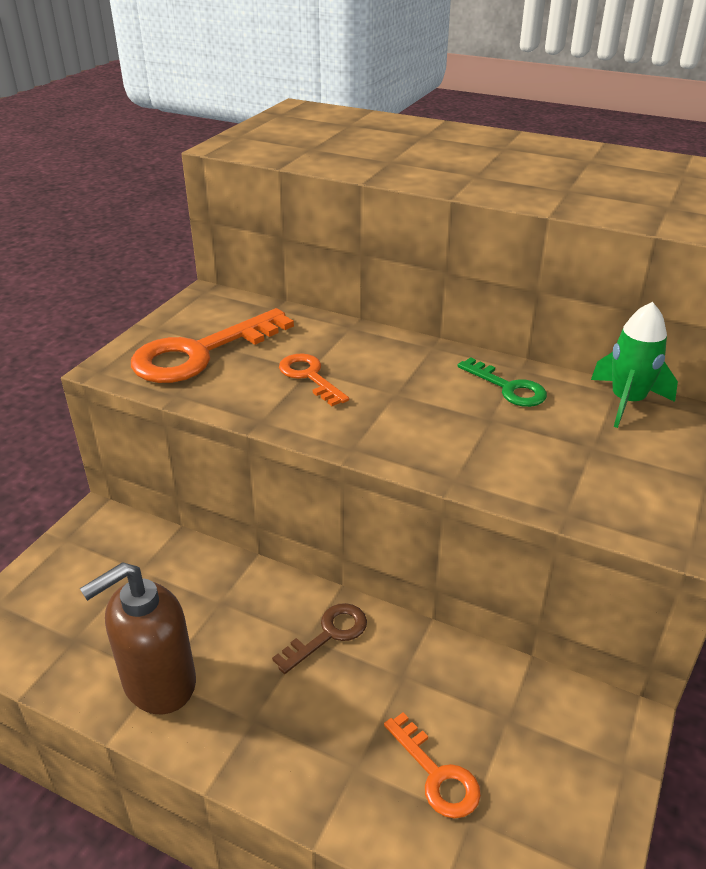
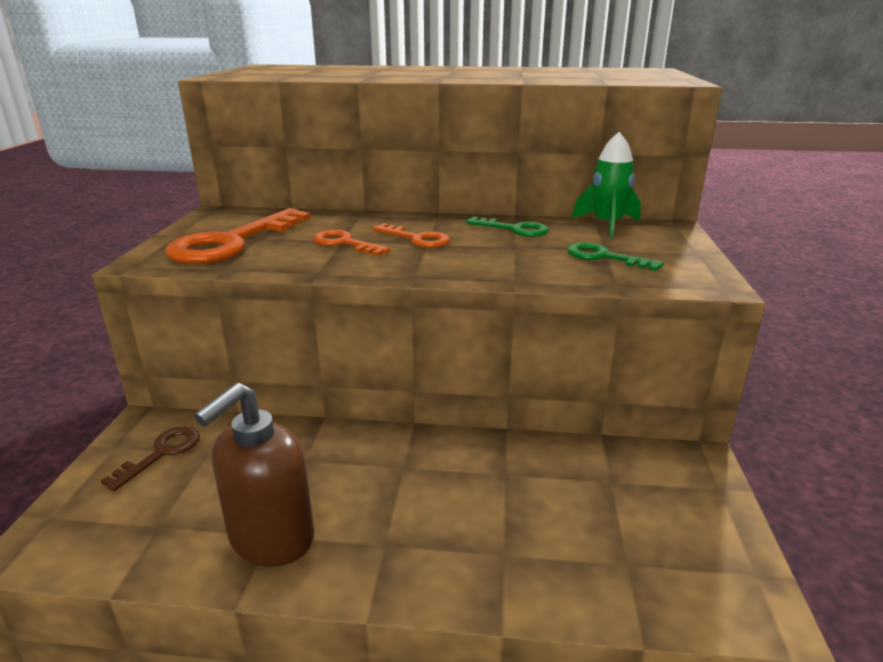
camera: 20 degrees left, 10 degrees down
(328, 634) = (422, 460): brown key -> brown key (161, 453)
(436, 774) = (578, 538): orange key -> orange key (417, 239)
(582, 462) = (604, 257): none -> green key

